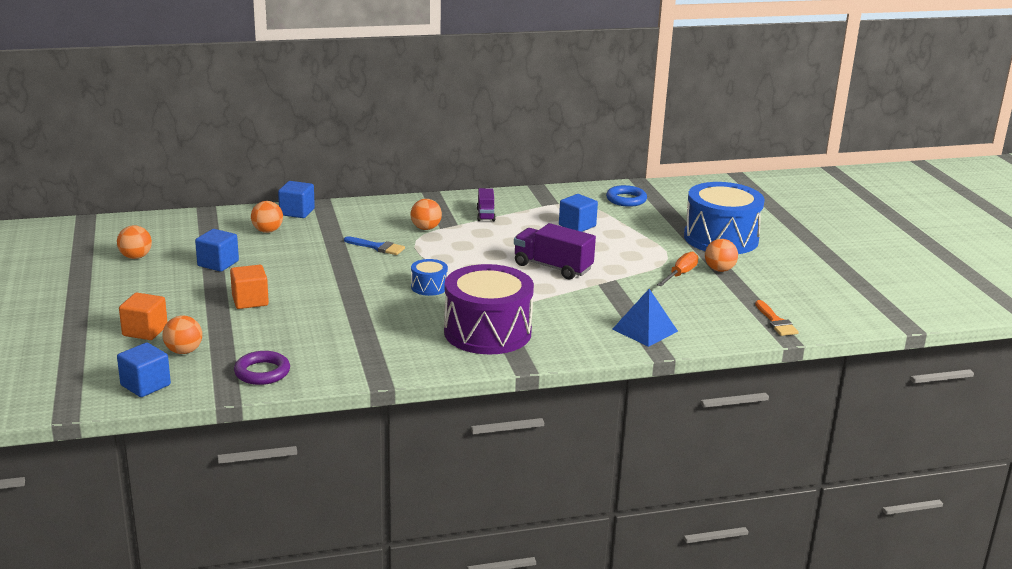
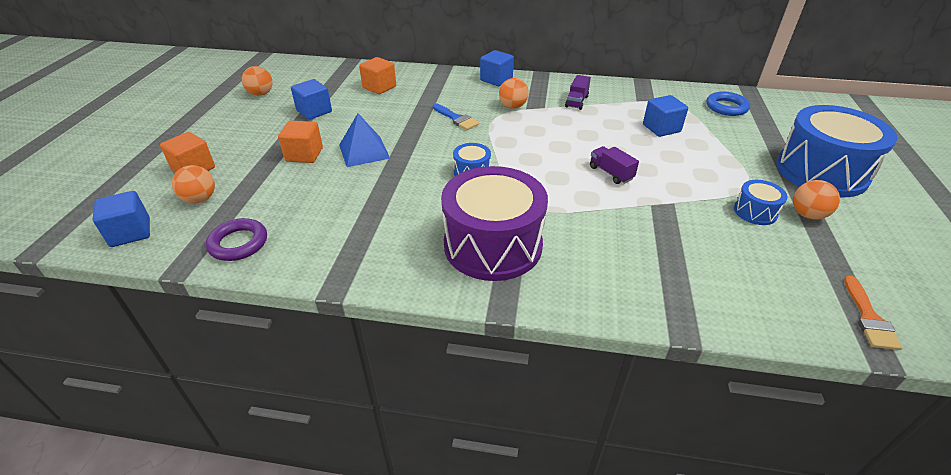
camera: 25 degrees right, 15 degrees up
(267, 231) = (379, 87): orange ball -> orange cube
(297, 212) = (417, 73): blue cube -> blue cube (496, 79)
(552, 267) = (611, 173): purple truck -> purple truck, size x0.57
(645, 330) = (679, 287): blue pyramid -> blue pyramid (364, 151)
(680, 274) = (755, 212): orange screwdriver -> blue drum

